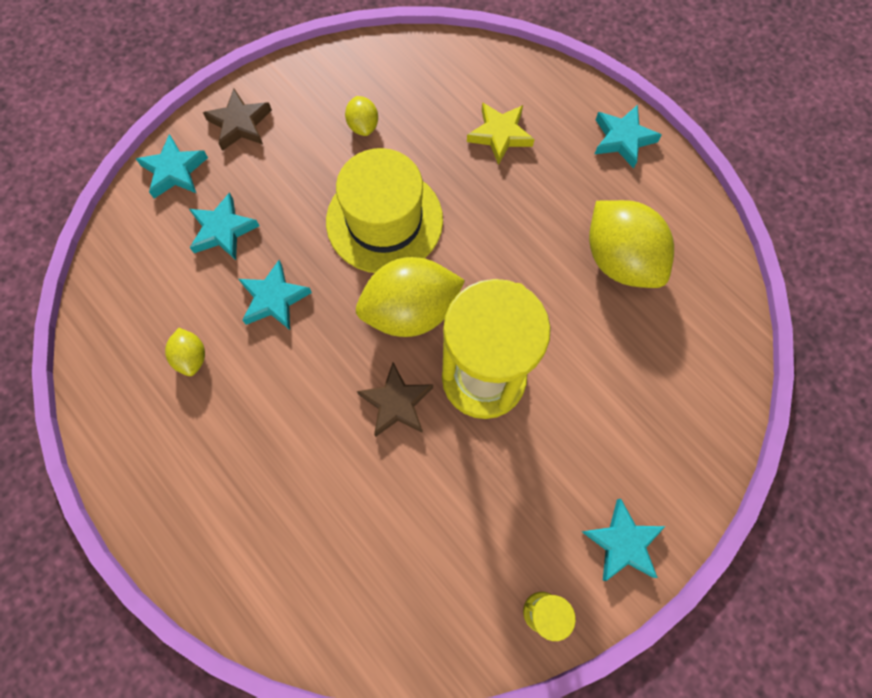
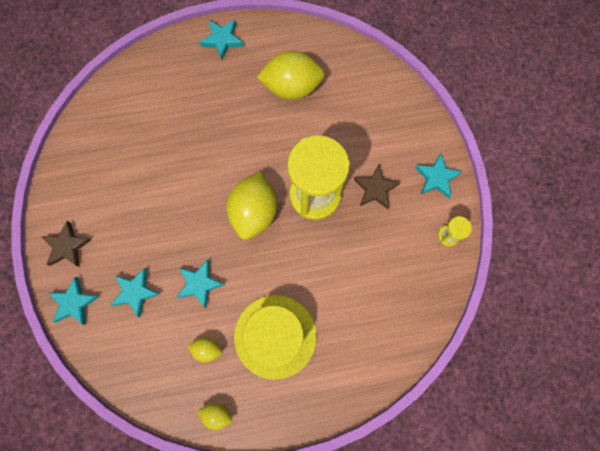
camera: 60 degrees left, 5 degrees up
(363, 126) = (118, 174): yellow lemon -> yellow lemon (217, 414)
(384, 220) = (189, 196): yellow hat -> yellow hat (275, 336)
(396, 403) = (302, 248): brown star -> brown star (375, 189)
(500, 135) = (176, 102): yellow star -> none

